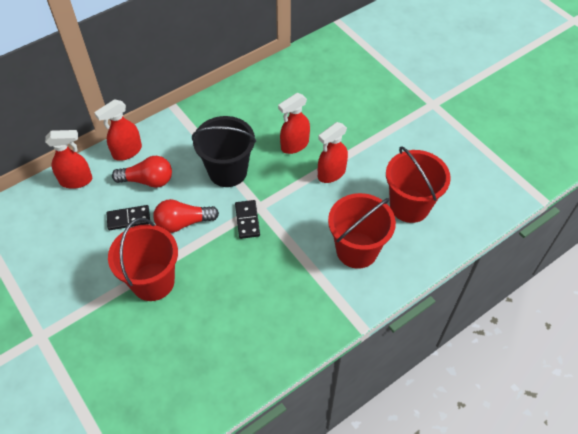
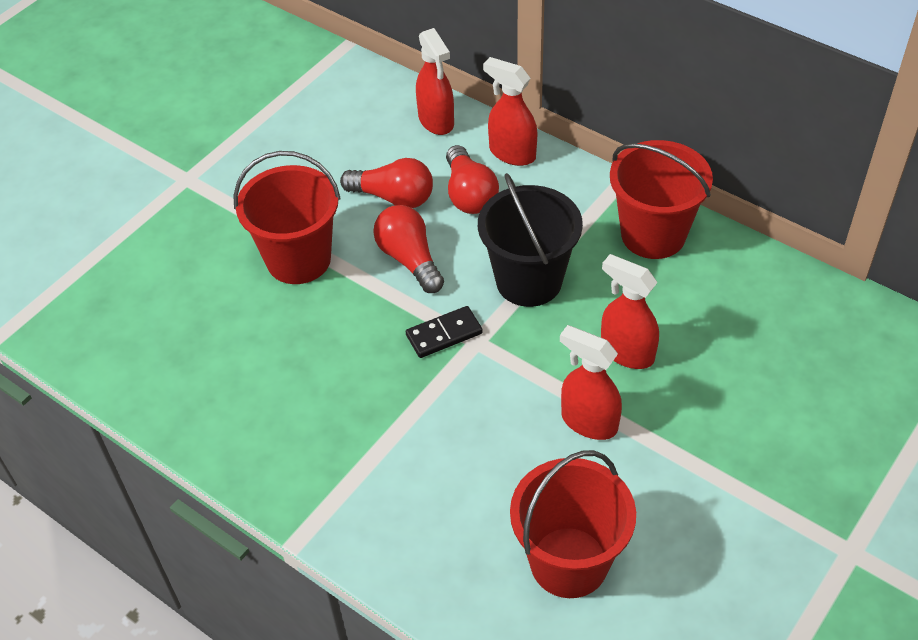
camera: 75 degrees right, 5 degrees down
(129, 219) = (393, 197): black domino -> red light bulb
(357, 250) = (441, 500): red bucket -> red bucket (653, 235)

